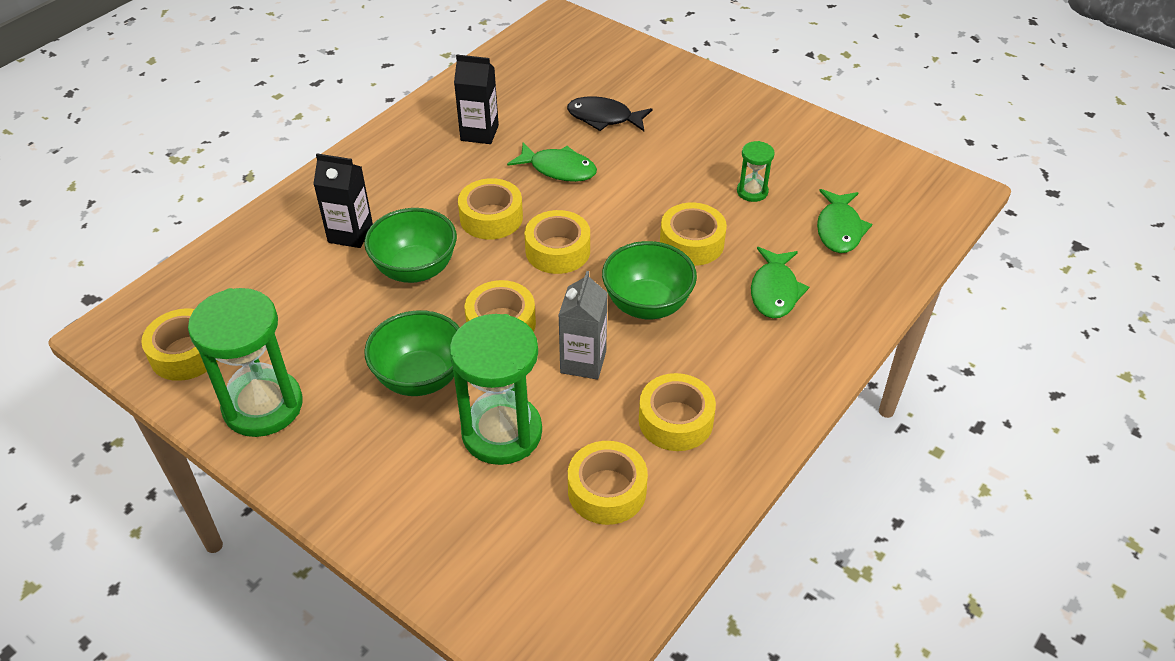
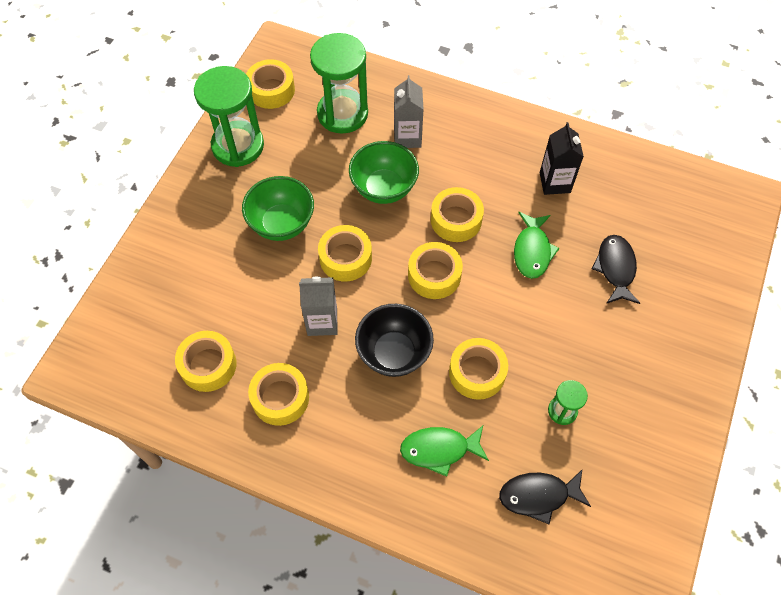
camera: 75 degrees right, 15 degrees up
(350, 234) = (407, 137): black carton -> grey carton
(502, 432) = (245, 287): green hourglass -> green hourglass (342, 113)
(647, 305) = (394, 353): green bowl -> black bowl
(839, 229) = (538, 496): green fish -> black fish

